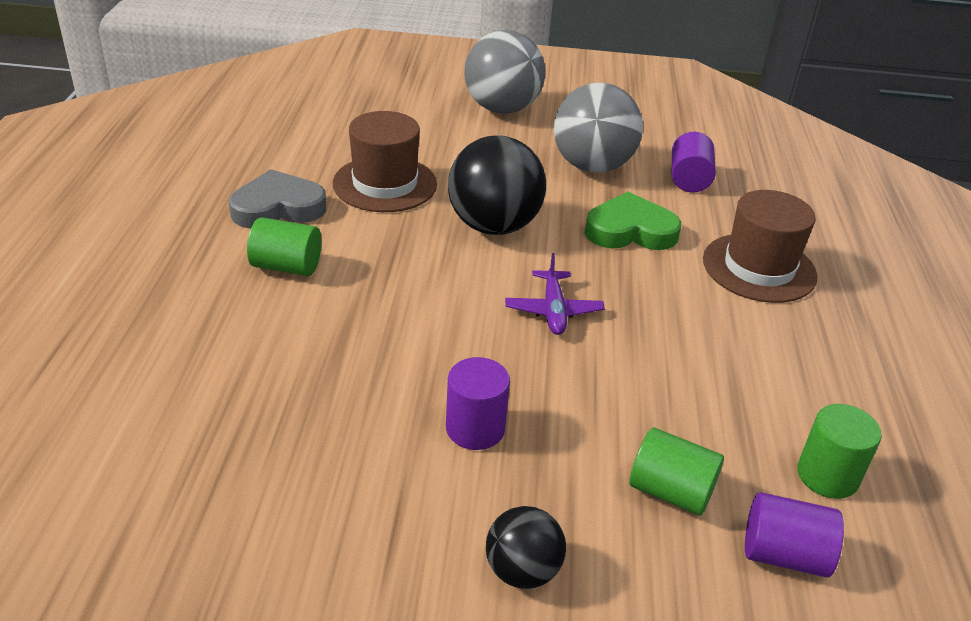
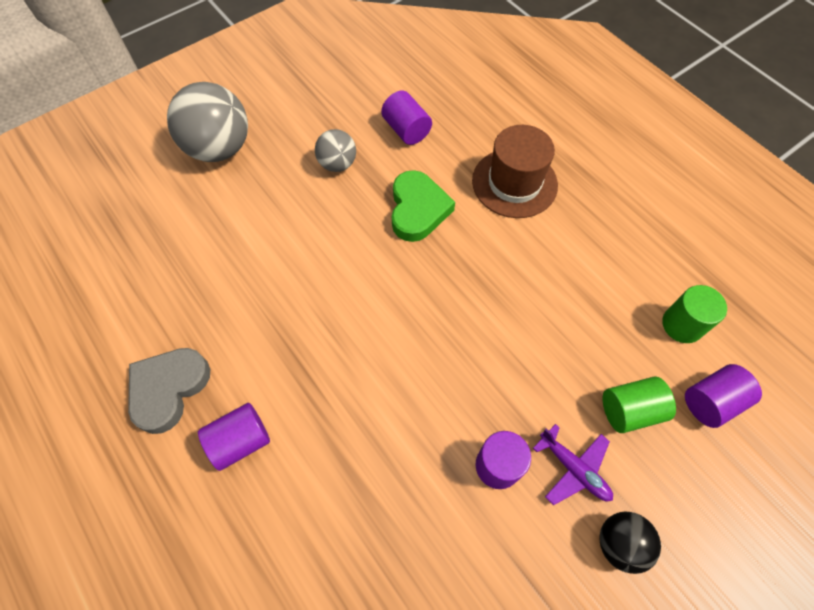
camera: 40 degrees left, 25 degrees up
(286, 266) = (240, 441): green cylinder -> purple cylinder
(385, 184) = (219, 297): brown hat -> none
(493, 226) = (334, 277): black ball -> none
(553, 310) = (443, 324): purple plane -> purple plane (574, 469)
(592, 166) = (337, 164): grey ball -> grey ball, size x0.55
(630, 230) = (418, 209): green heart -> green heart turned 135 degrees clockwise

